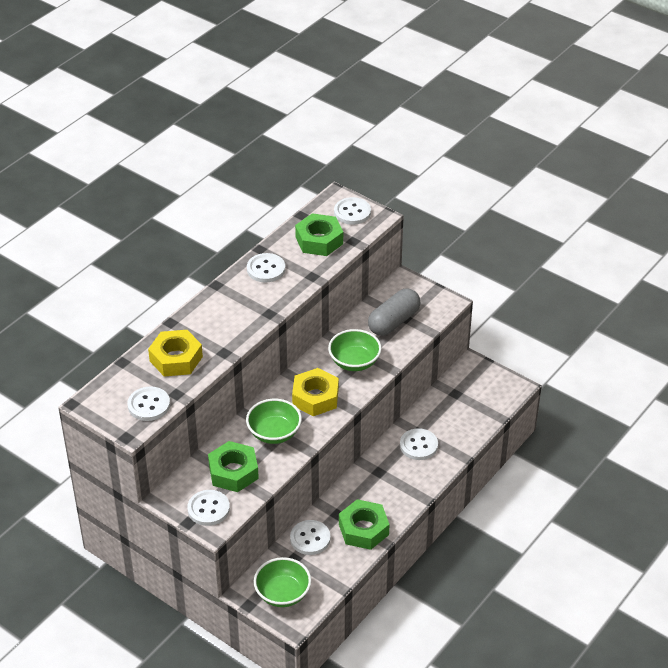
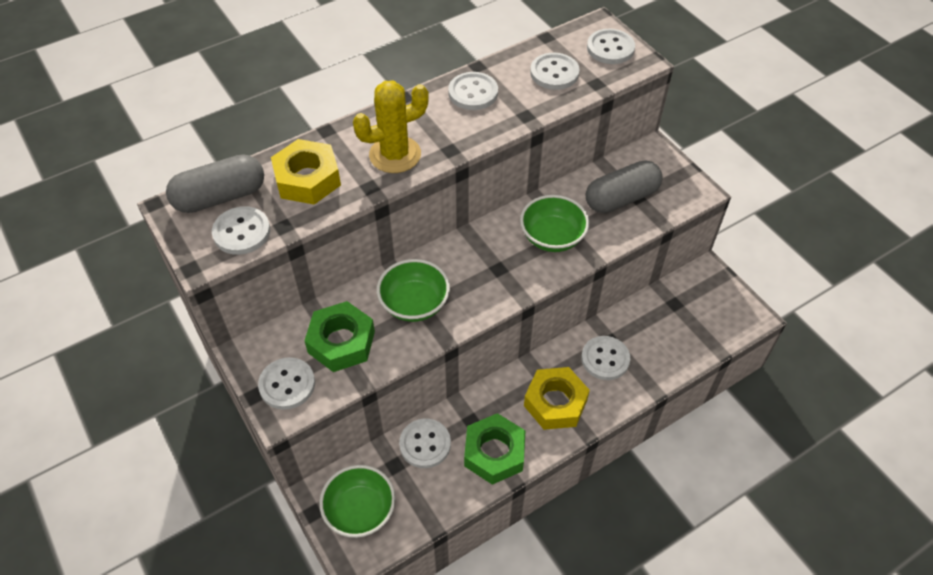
camera: 20 degrees right, 10 degrees up
(119, 387) = (220, 197): none -> grey capsule
(231, 326) = (395, 155): none -> yellow cactus
(315, 397) = (485, 270): yellow nut -> yellow nut (555, 403)
(319, 240) = (554, 73): green nut -> white button

